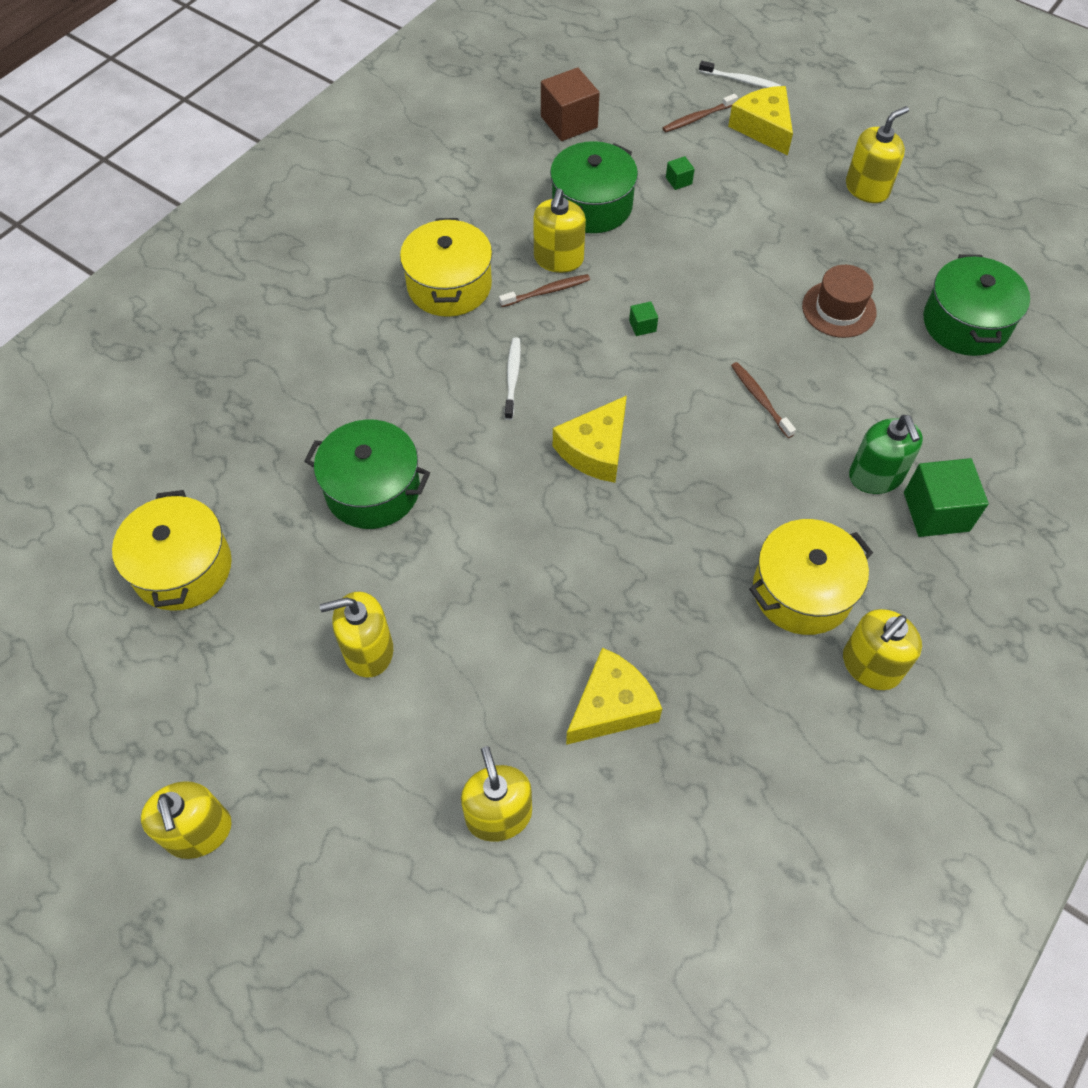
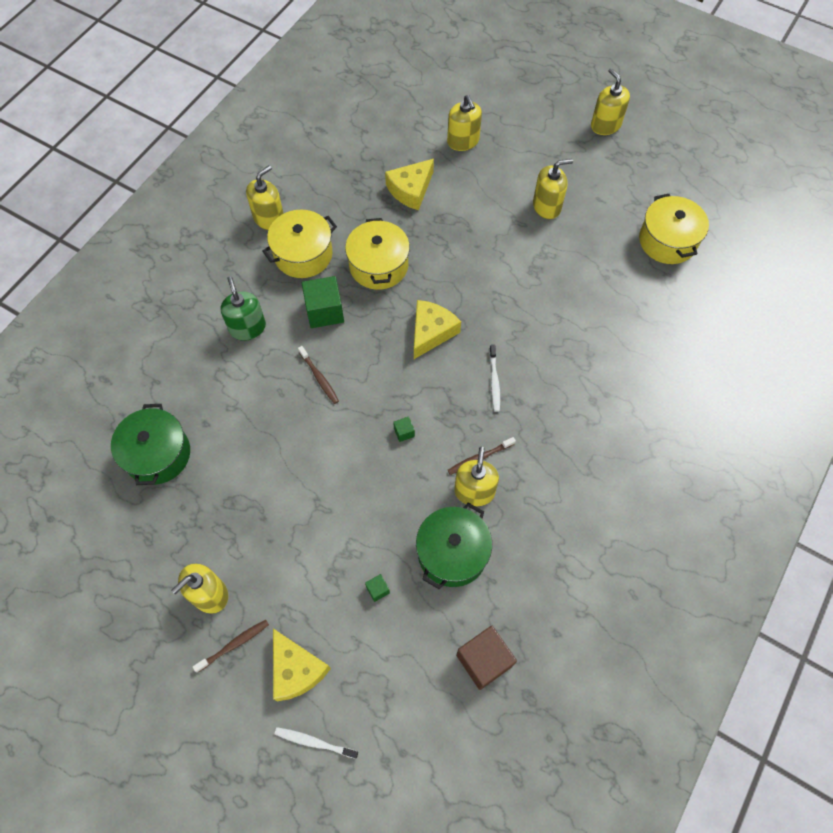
camera: 175 degrees right, 5 degrees up
(373, 490) = (570, 295): green pot -> none
(449, 285) = (556, 457): yellow pot -> yellow pot (378, 265)
(698, 118) = (359, 678): brown toothbrush -> brown toothbrush (234, 645)
(839, 309) = (253, 460): brown hat -> none
(936, 512) = (213, 307): green cube -> green cube (324, 311)

